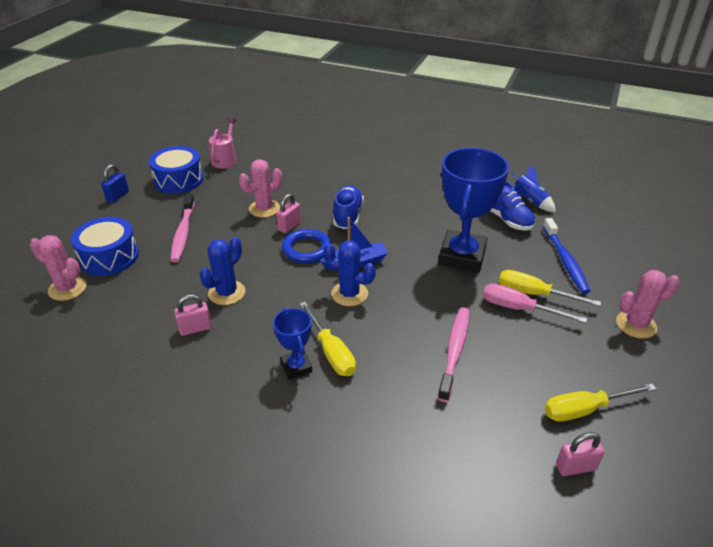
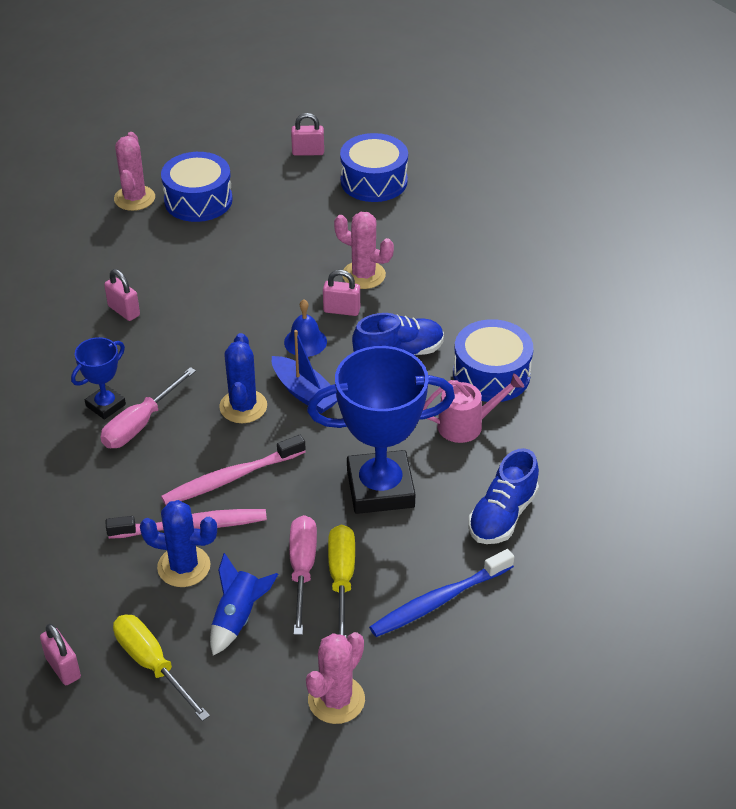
camera: 65 degrees right, 5 degrees up
(118, 196) = (308, 152): blue padlock -> pink padlock
(183, 232) = (273, 232): pink toothbrush -> pink toothbrush (231, 478)
(225, 159) = (449, 198): pink watering can -> pink watering can (466, 425)
(227, 293) = (190, 309): blue cactus -> blue cactus (184, 566)
(307, 249) = (305, 342): blue ring -> blue bell
(331, 352) = (140, 424): yellow screwdriver -> pink screwdriver
(391, 190) = (491, 374): none -> blue drum
(530, 201) = (572, 532): blue rocket -> blue rocket (238, 617)
(636, 325) = (336, 700): pink cactus -> pink cactus turned 75 degrees clockwise

